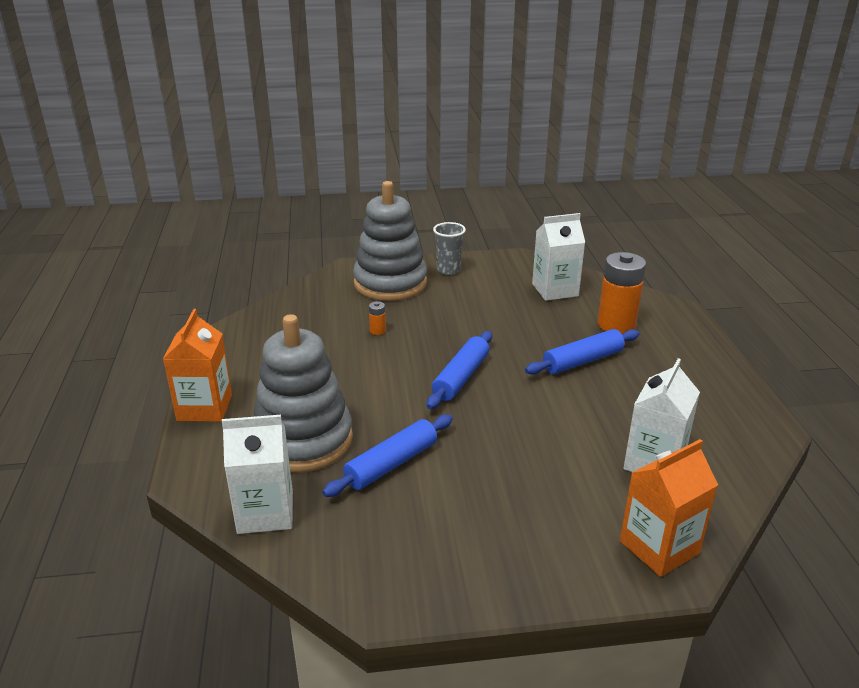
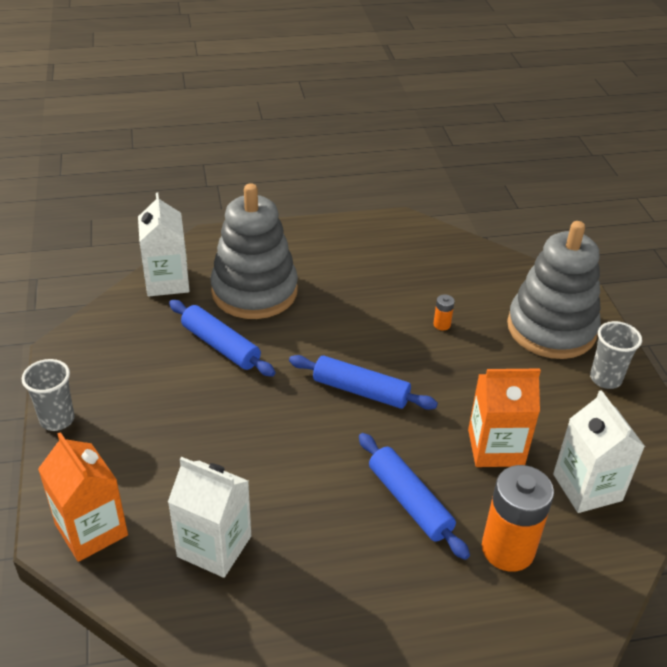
camera: 85 degrees right, 10 degrees up
(205, 407) = (298, 233): orange carton -> orange carton (495, 448)
(509, 595) = (57, 419): none -> grey cup

